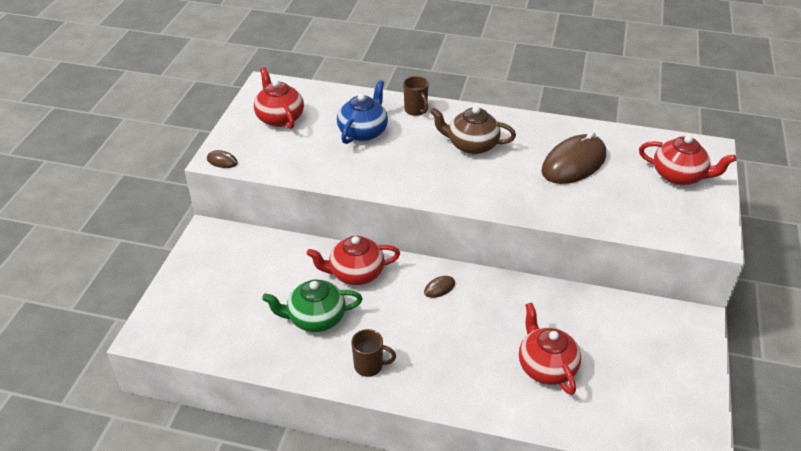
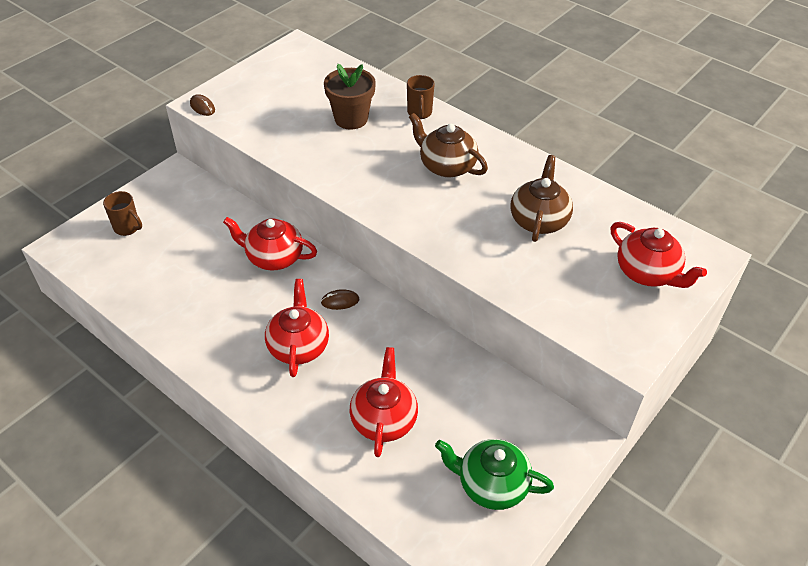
camera: 25 degrees right, 5 degrees up
(279, 118) = (285, 81): red teapot -> red teapot (298, 346)
(315, 318) = (207, 286): green teapot -> green teapot (491, 484)
(363, 132) = (351, 119): blue teapot -> brown flower pot
(369, 366) = (221, 350): brown mug -> brown mug (127, 228)
(573, 163) = (539, 220): brown mouse -> brown teapot

